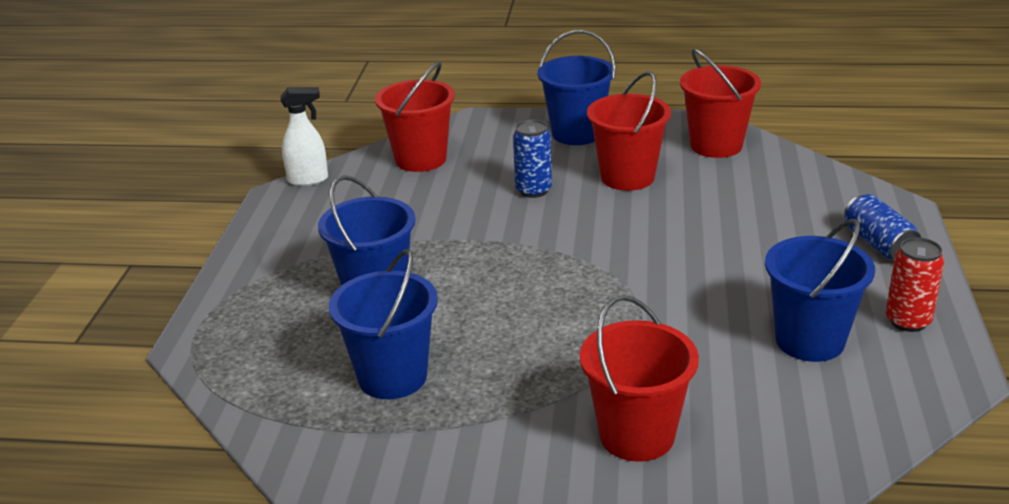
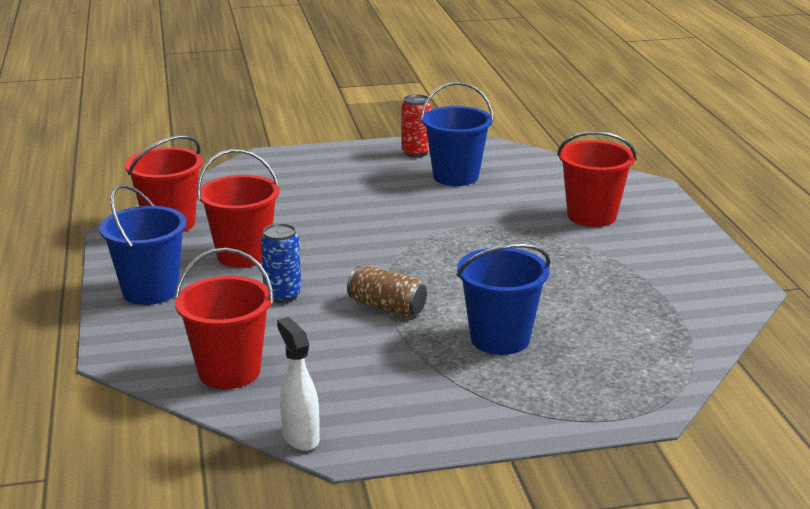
camera: 110 degrees left, 5 degrees down
(392, 377) = (604, 306): blue bucket -> none
(478, 240) = (387, 307): none -> brown can
(878, 244) = (323, 161): blue can -> none

